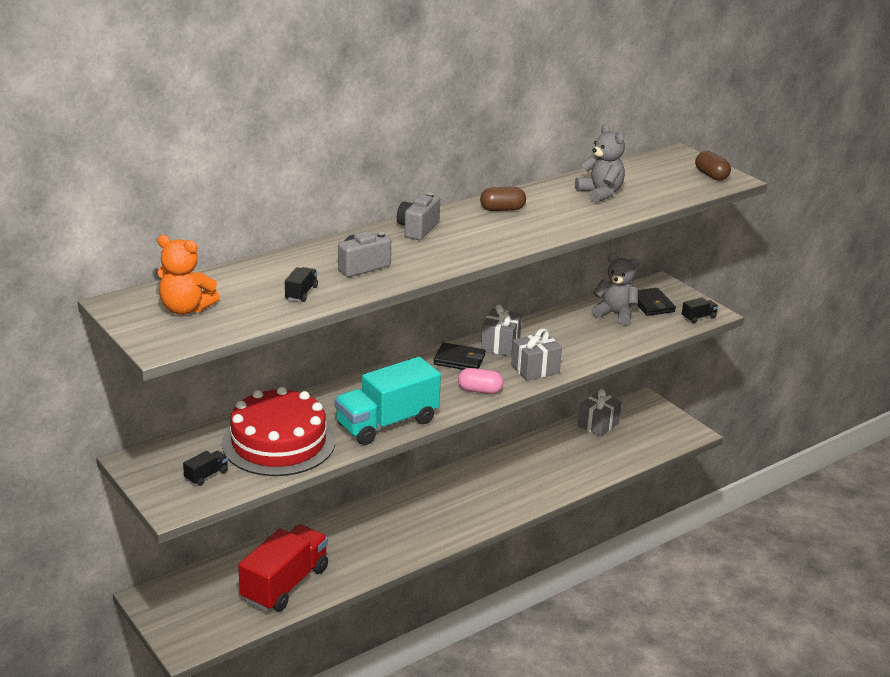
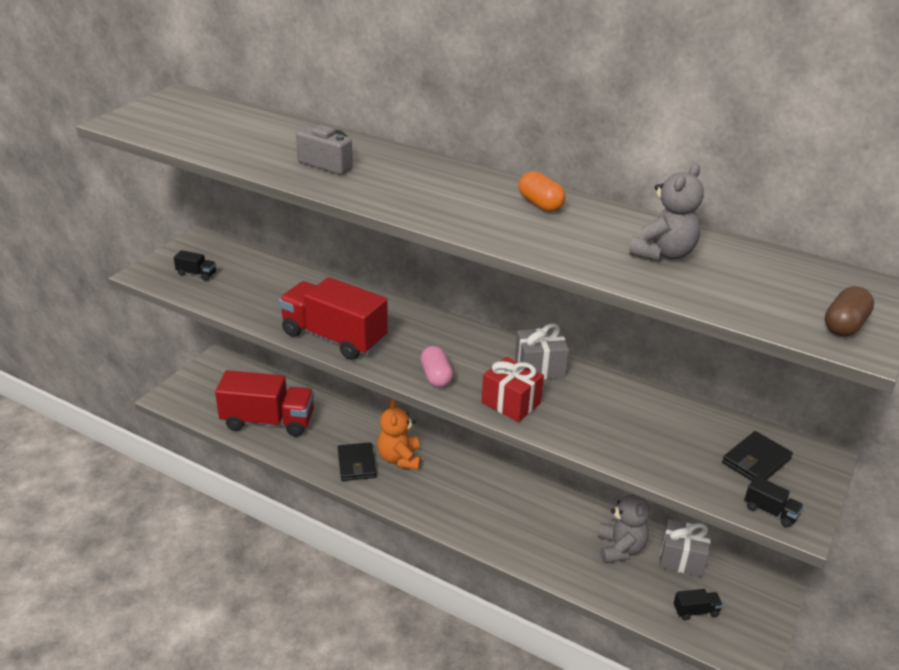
camera: 65 degrees right, 5 degrees up
(186, 309) = (188, 117): orange teddy bear -> orange teddy bear (399, 458)
(279, 442) = (265, 292): red cake -> none
(301, 293) = (251, 151): black truck -> black truck (695, 611)
(387, 423) = (334, 338): turquoise truck -> red truck
(417, 229) = (439, 172): grey camera -> none
(459, 360) = (484, 349): black wallet -> black wallet (356, 464)
(502, 209) = (540, 204): brown capsule -> orange capsule
(535, 369) = (511, 403): grey gift -> red gift
(615, 314) = (696, 435): grey teddy bear -> grey teddy bear (620, 548)

